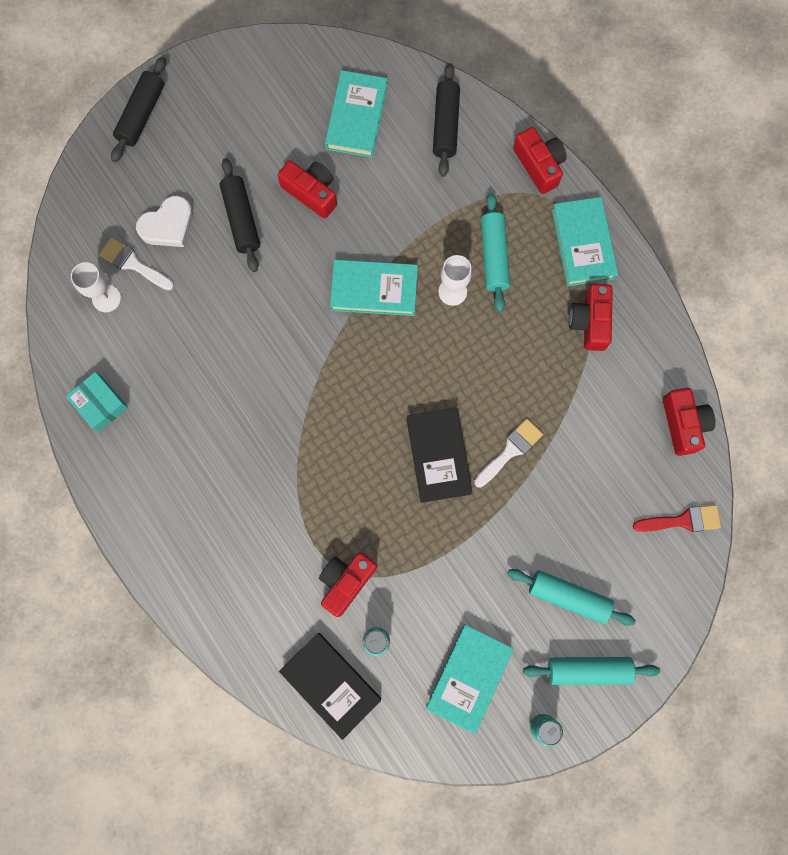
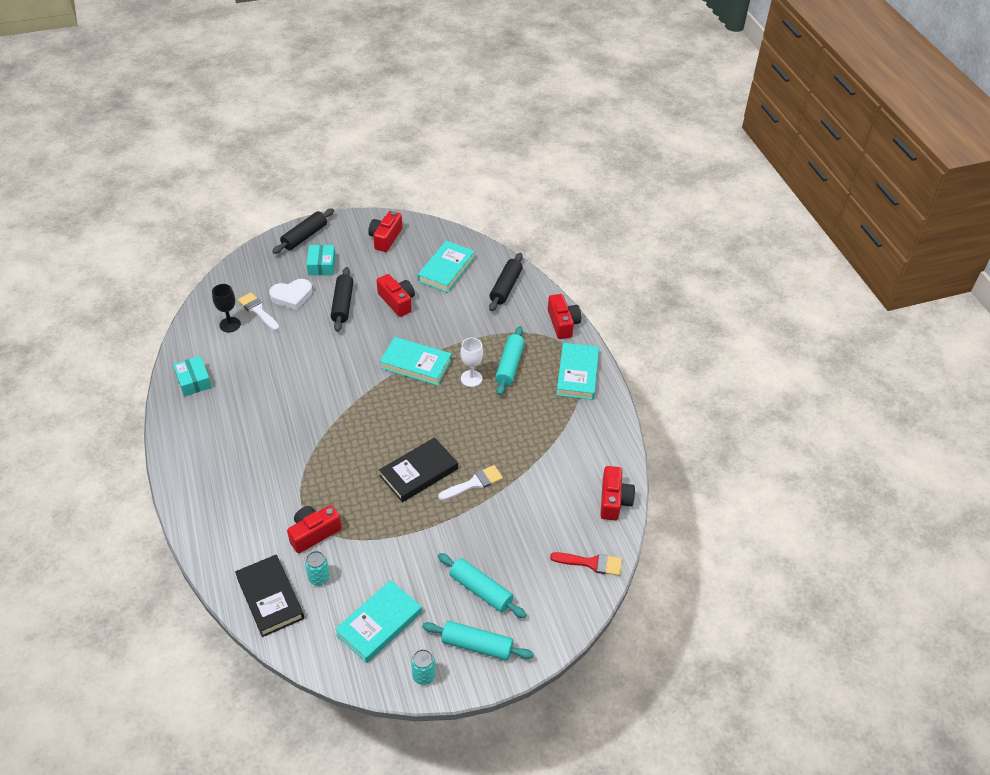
camera: 15 degrees right, 30 degrees down
(106, 298) = (230, 324): white goblet -> black goblet
(186, 159) = (322, 265): none -> turquoise box
(438, 456) = (419, 472): black book -> black book turned 45 degrees clockwise
(590, 321) = (565, 420): red camera -> red camera (385, 238)

